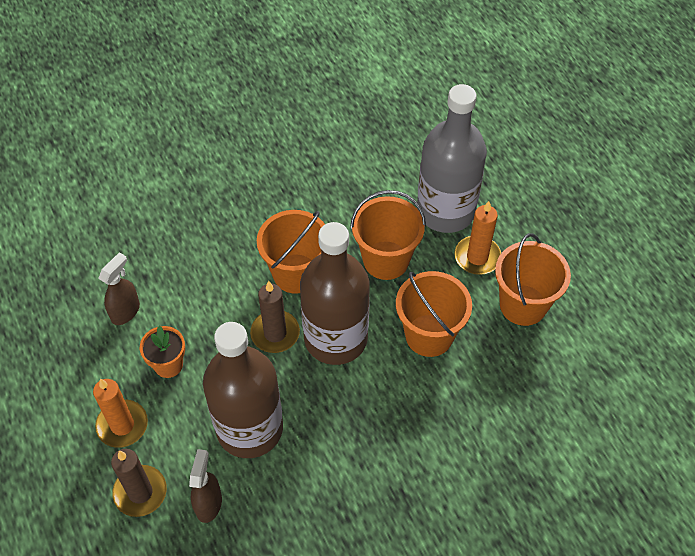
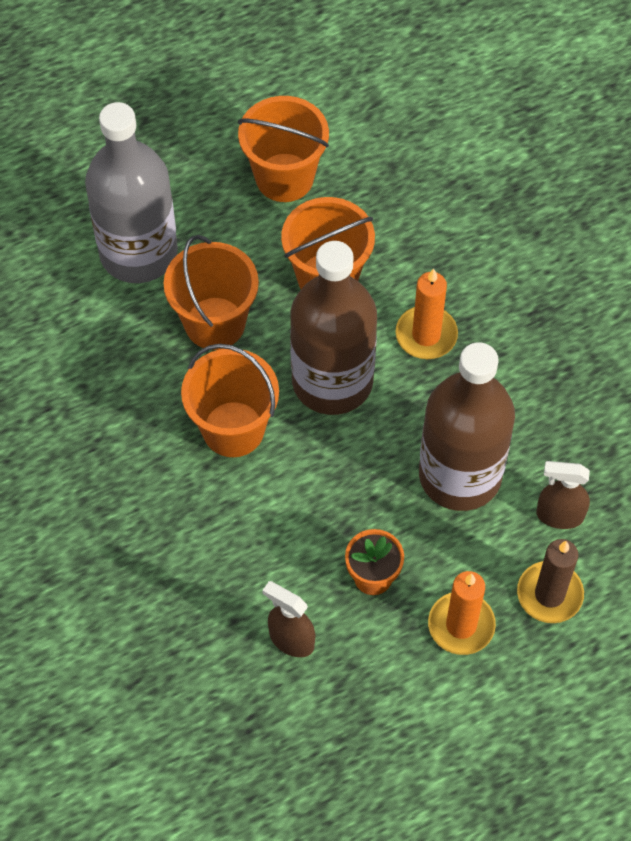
camera: 90 degrees left, 5 degrees up
(275, 333) = (325, 451): brown candle -> none
(477, 257) = (213, 221): orange candle -> orange candle (426, 335)

